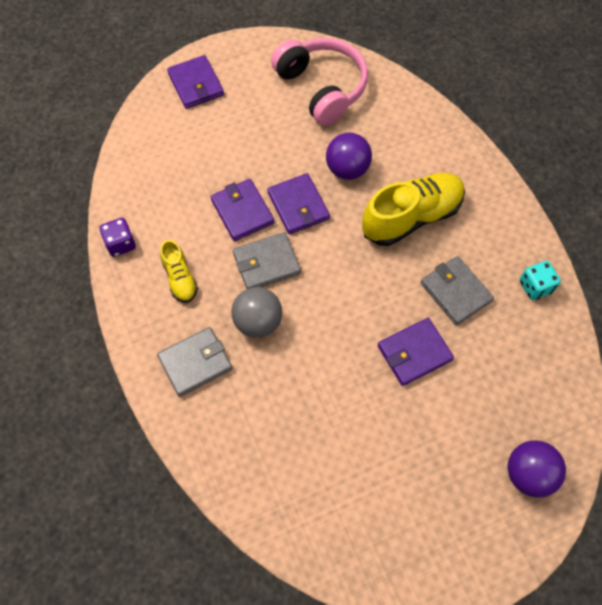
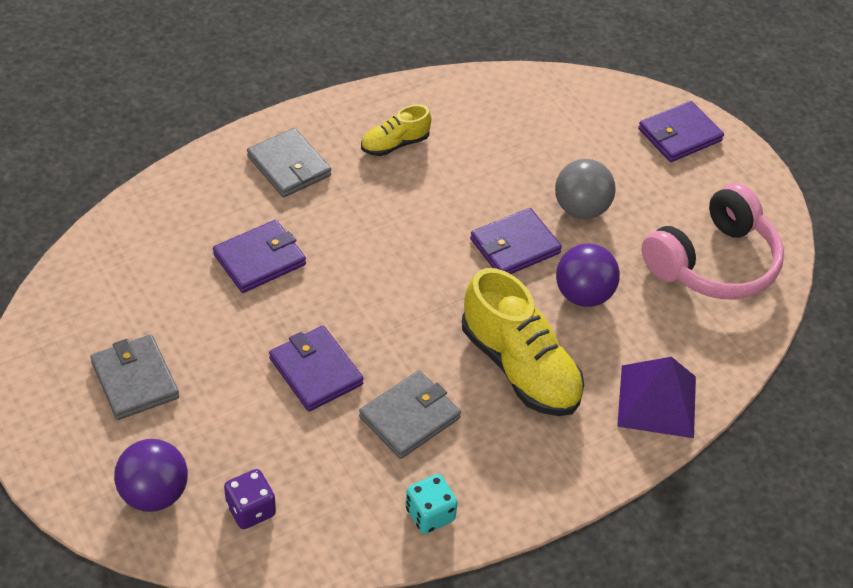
camera: 80 degrees right, 15 degrees down
(121, 244) = (433, 91): purple dice -> purple dice (251, 509)
(242, 212) = (495, 192): purple wallet -> purple wallet (259, 259)
(258, 322) = (345, 217): grey ball -> grey ball (581, 209)
(266, 263) = (425, 220): grey wallet -> grey wallet (135, 380)
(440, 141) = (657, 401): none -> purple pyramid

